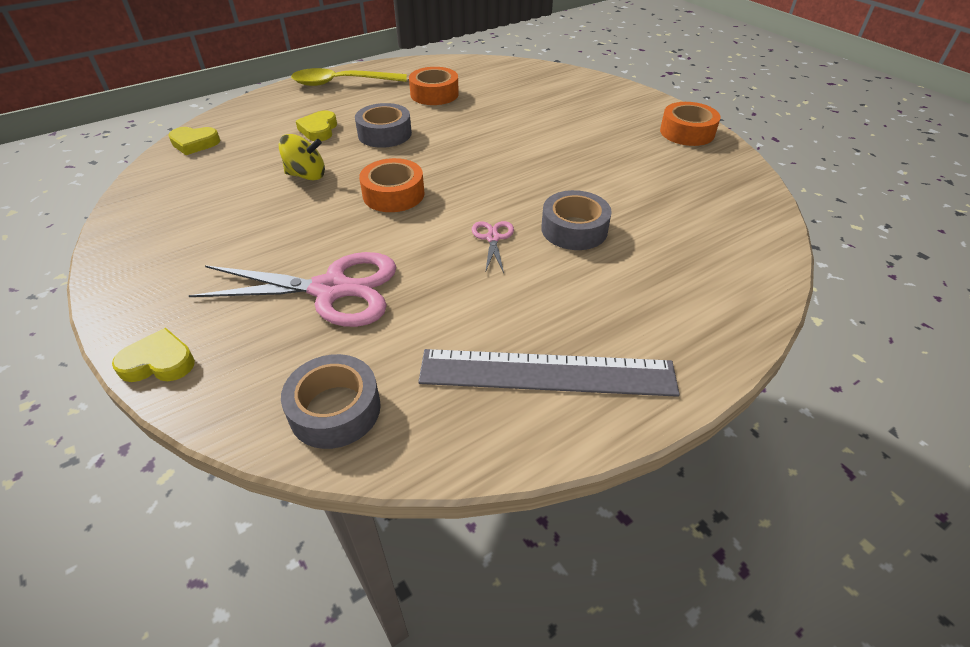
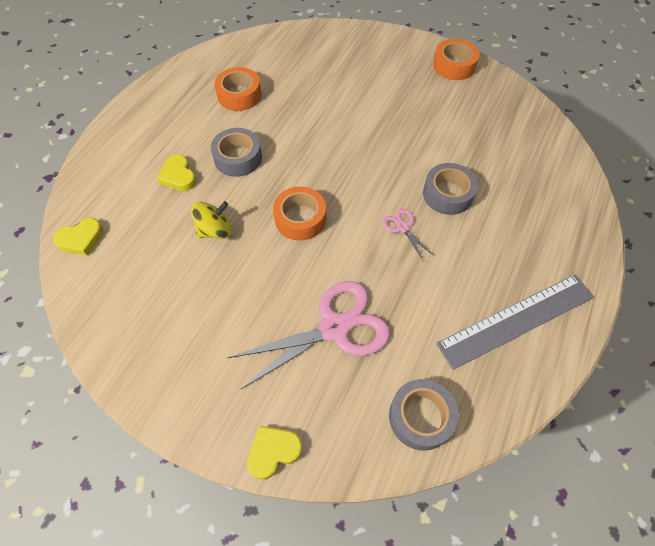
camera: 30 degrees left, 15 degrees up
(342, 83) = (147, 112): yellow spoon -> none

